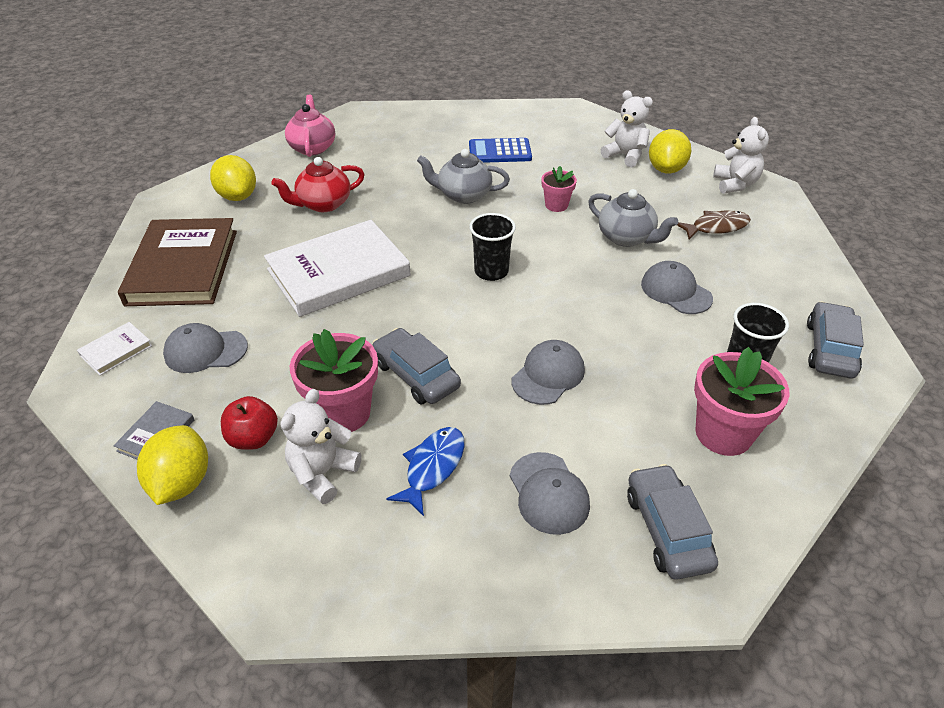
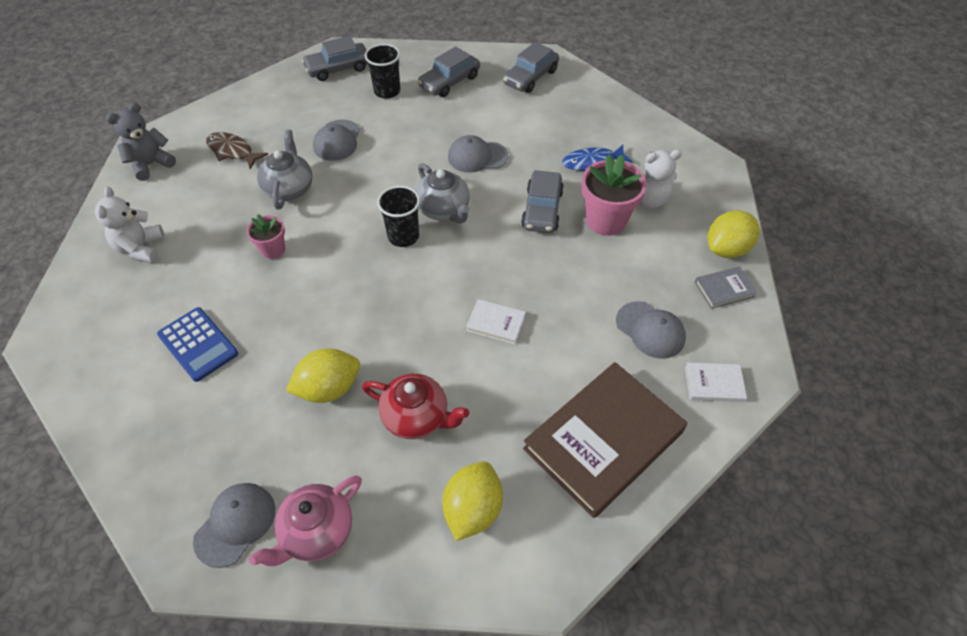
camera: 130 degrees left, 10 degrees up
(253, 438) = (668, 244): red apple -> none
(338, 273) = (496, 323): white book -> white book, size x0.43
(463, 195) = (308, 320): grey teapot -> grey teapot (444, 210)
(548, 493) = (556, 118): grey cap -> grey cap (235, 524)
(666, 169) = (151, 212): yellow lemon -> yellow lemon (329, 388)
(723, 433) = (449, 81): pink flower pot -> grey car
(735, 184) = (151, 164): white teddy bear -> grey teddy bear

